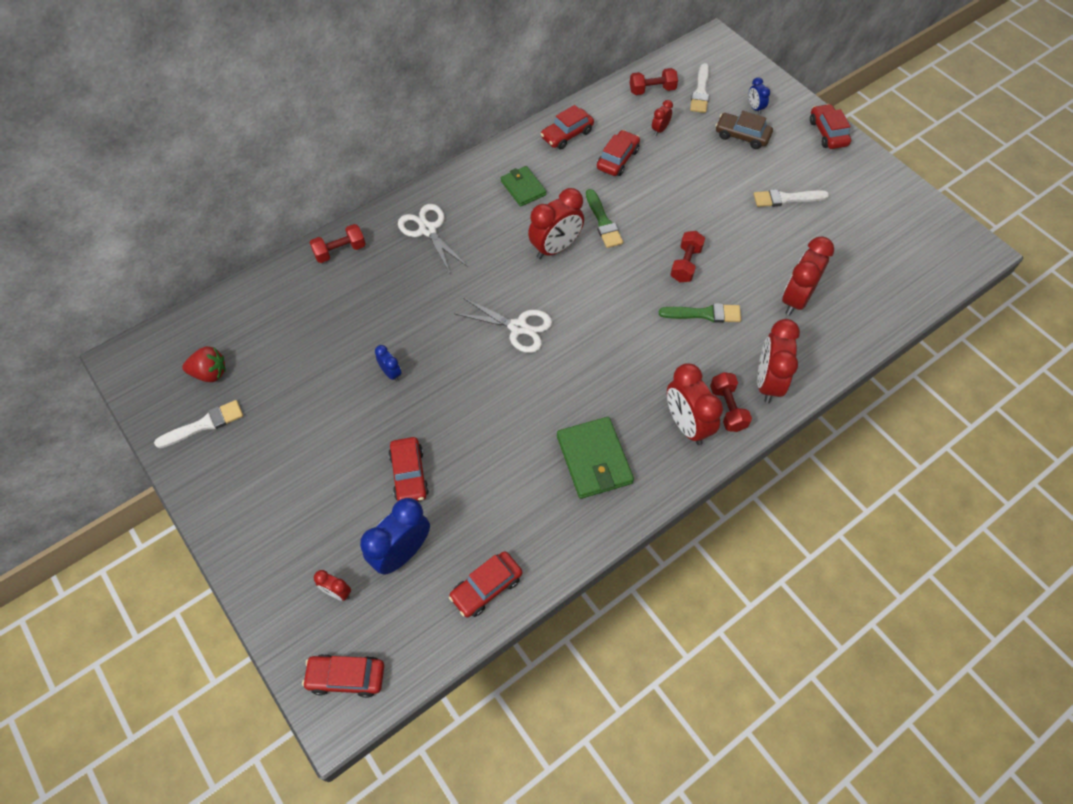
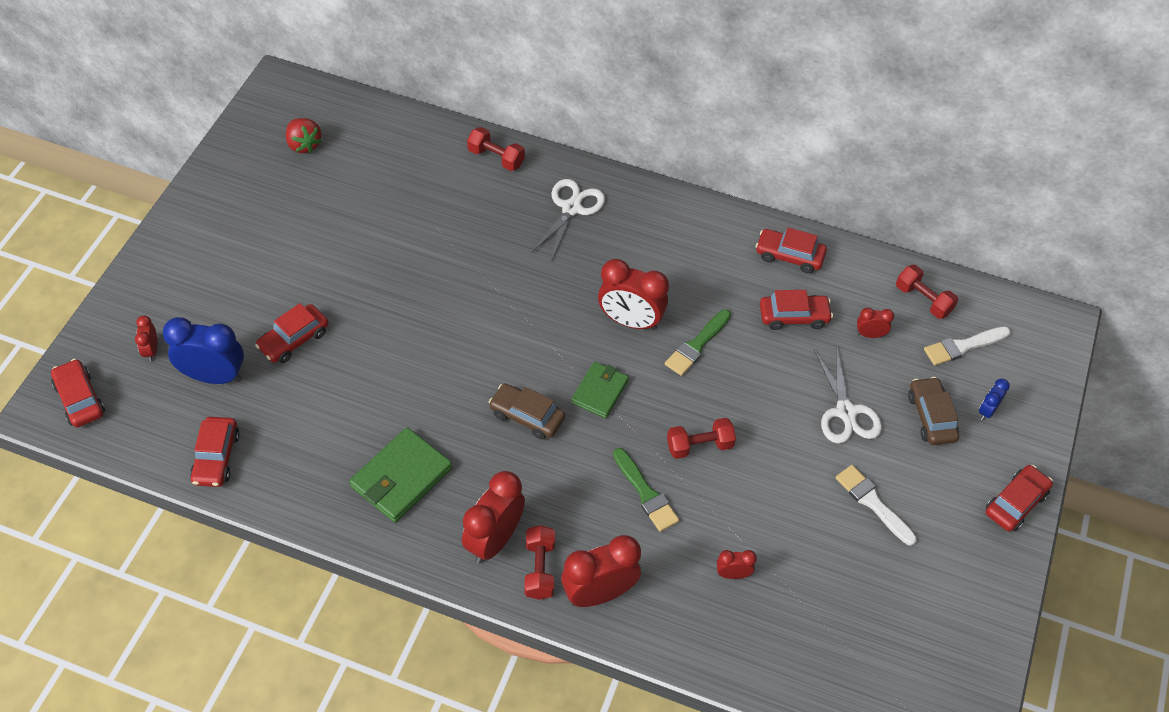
camera: 55 degrees right, 5 degrees down
(204, 424) = (252, 171): white brush -> none
(391, 373) = (390, 269): blue clock -> none
(486, 587) = (216, 457): red car -> red car turned 105 degrees counterclockwise
(518, 327) = (510, 340): white scissors -> white scissors (846, 412)
(523, 188) = (685, 256): green wallet -> green wallet (600, 391)
(594, 351) = (527, 416): none -> brown car
(727, 408) = (540, 569): red dumbbell -> red dumbbell turned 45 degrees counterclockwise
(796, 299) = (733, 574): red clock -> red clock, size x0.49

